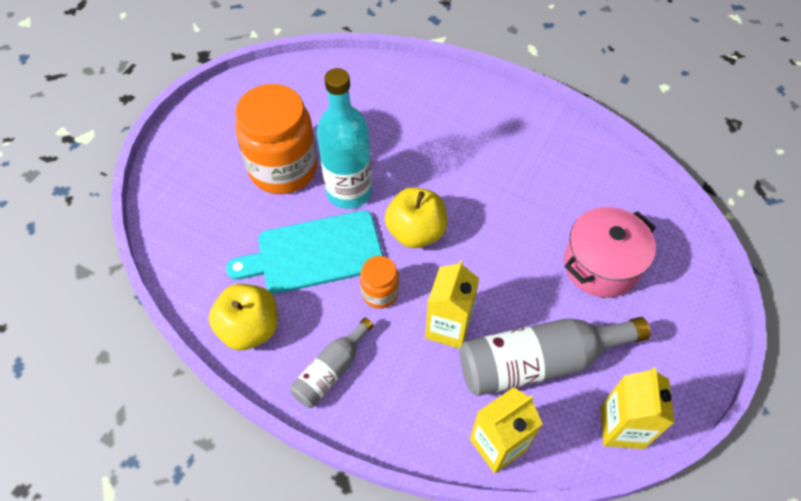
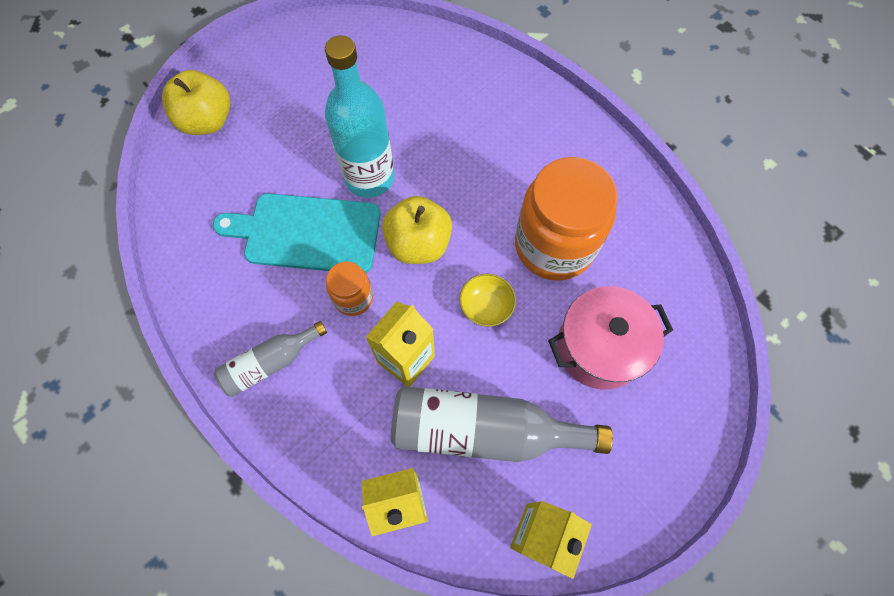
camera: 20 degrees right, 10 degrees up
(250, 328) = (212, 291): yellow apple -> yellow apple (207, 121)
(283, 168) = (315, 132): orange jar -> orange jar (554, 245)
(495, 264) = (486, 307): none -> yellow bowl

